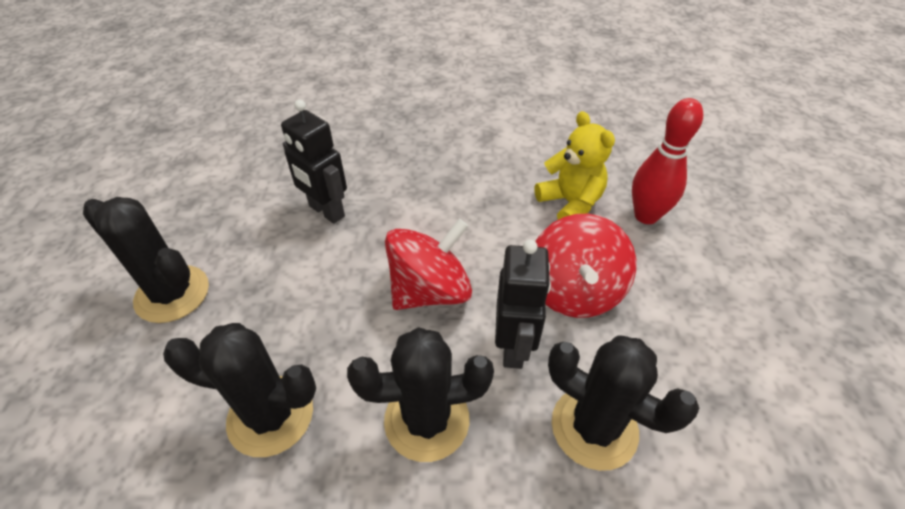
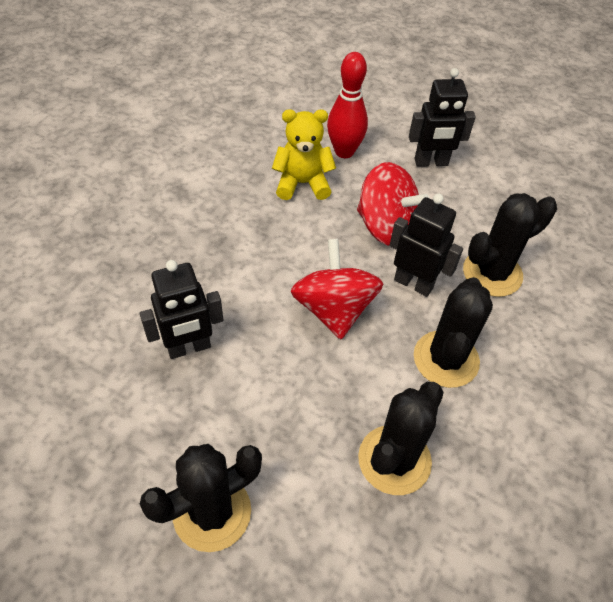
camera: 65 degrees left, 5 degrees up
(714, 296) = (431, 162): none -> black robot

